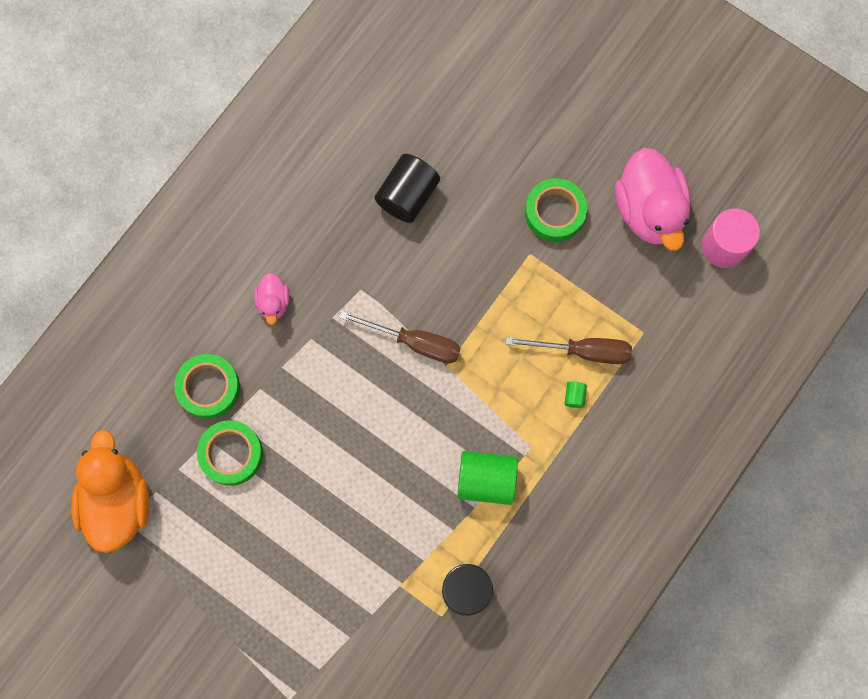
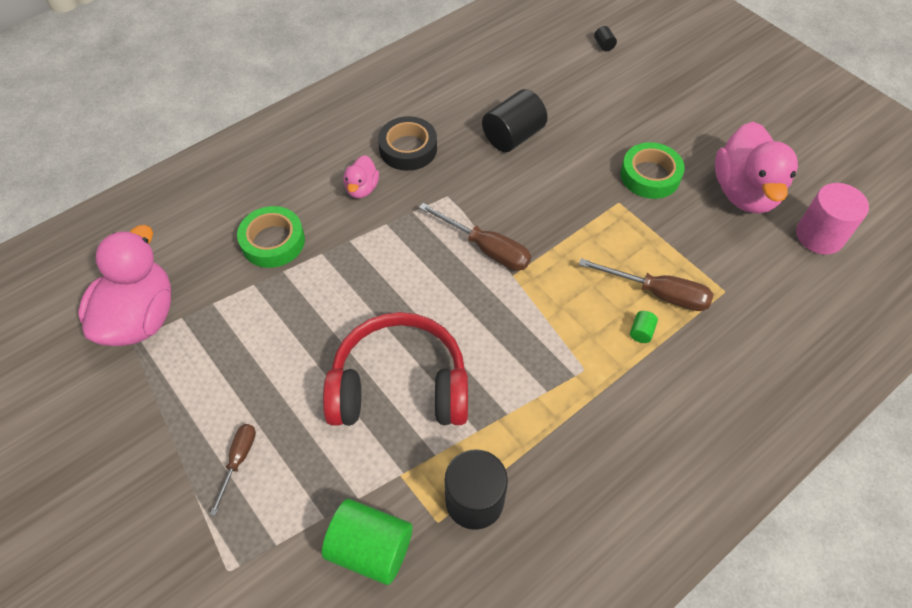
camera: 15 degrees right, 20 degrees down
(118, 501) = (140, 317): orange duck -> pink duck
(231, 454) = (270, 302): green tape -> none
(262, 610) = (238, 460): none -> brown screwdriver
(304, 239) = (408, 149): none -> black tape
(375, 506) = (400, 386): none -> red headphones
(476, 38) = (604, 45): none -> black cylinder
(486, 480) = (527, 389): green cylinder -> green cylinder (371, 548)

